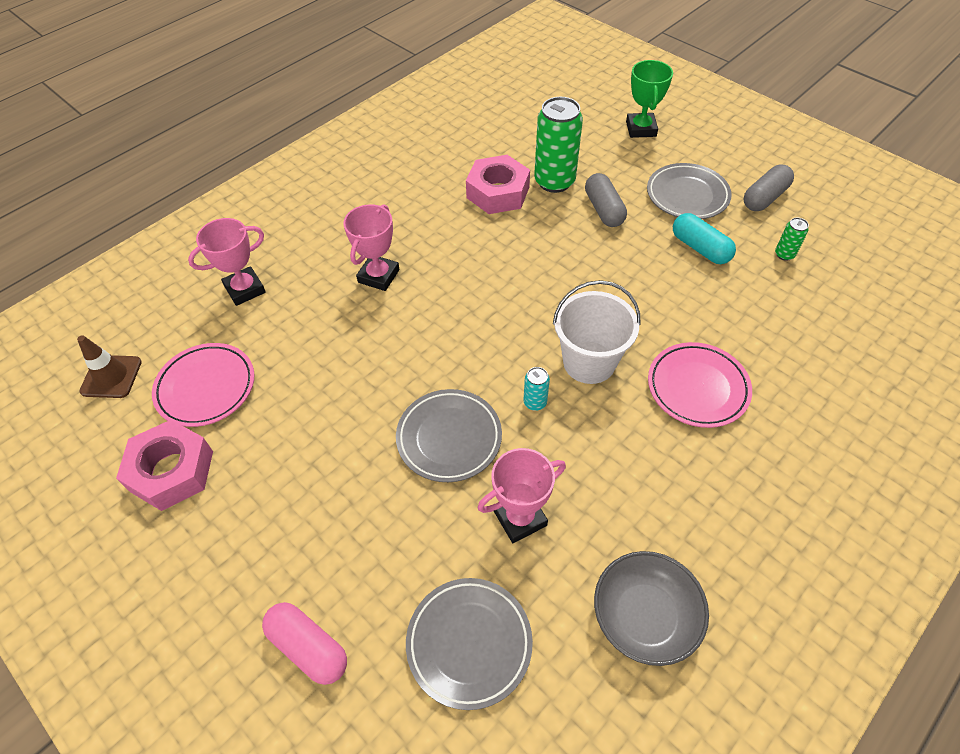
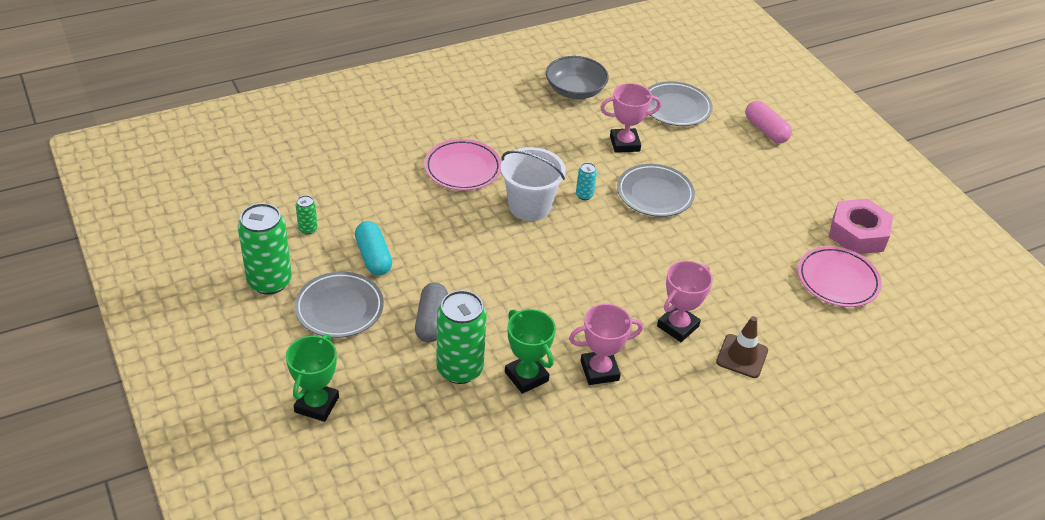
camera: 165 degrees left, 10 degrees down
(111, 377) = (920, 313): brown traffic cone -> brown traffic cone (742, 356)
(245, 289) = (807, 354): pink trophy -> pink trophy (599, 370)
(498, 192) = (526, 376): pink nut -> green trophy
(764, 198) = (269, 281): grey capsule -> green can

